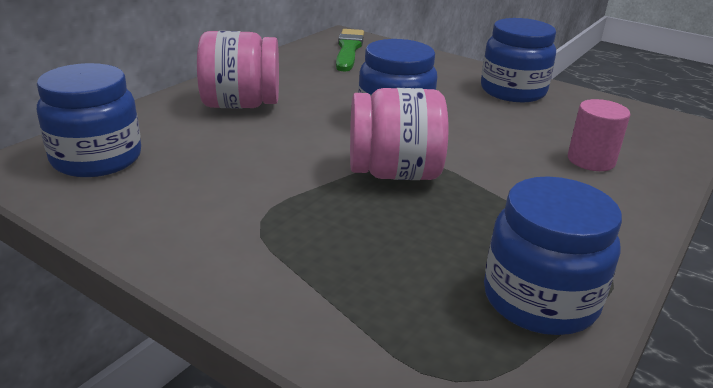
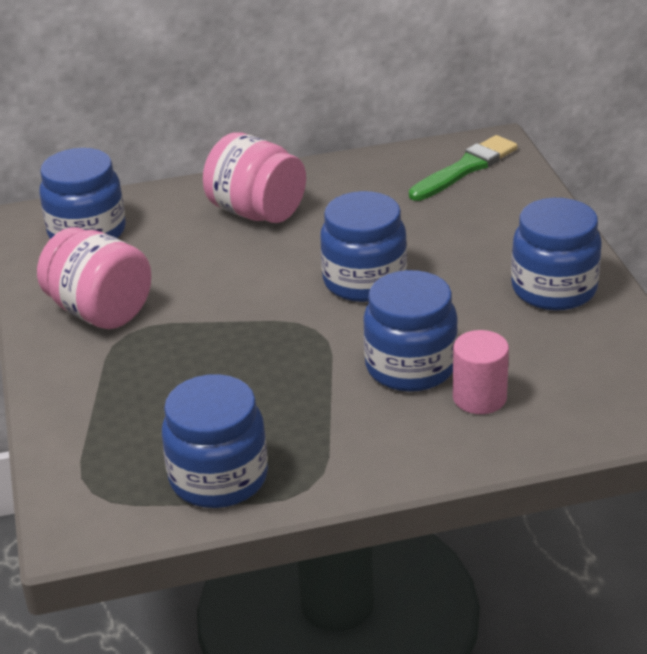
camera: 45 degrees right, 5 degrees up
(394, 173) = (279, 335): pink jar -> pink jar (100, 312)
(518, 159) = (410, 367): none -> blue jar

